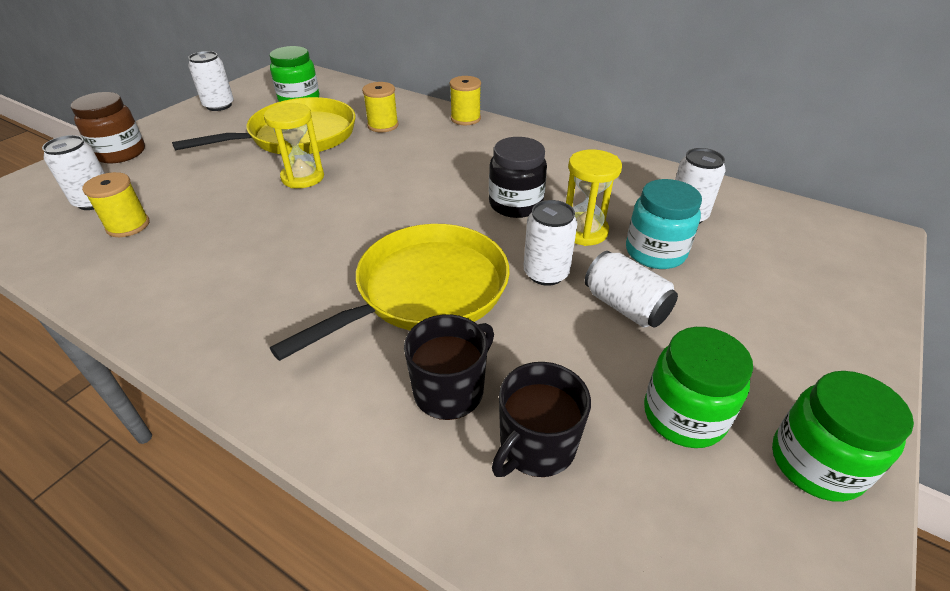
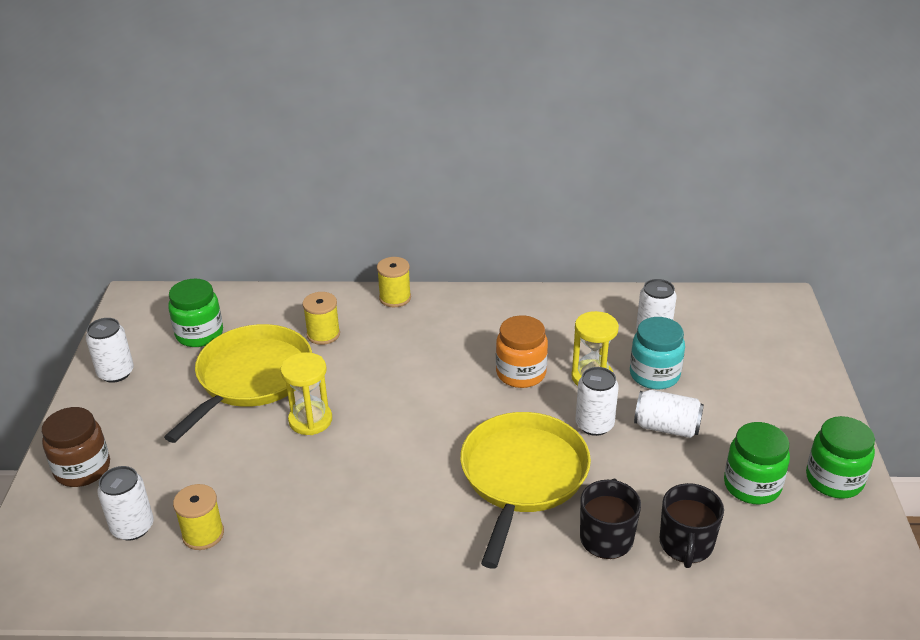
camera: 30 degrees left, 5 degrees down
(515, 204) = (521, 373): black jar -> orange jar

